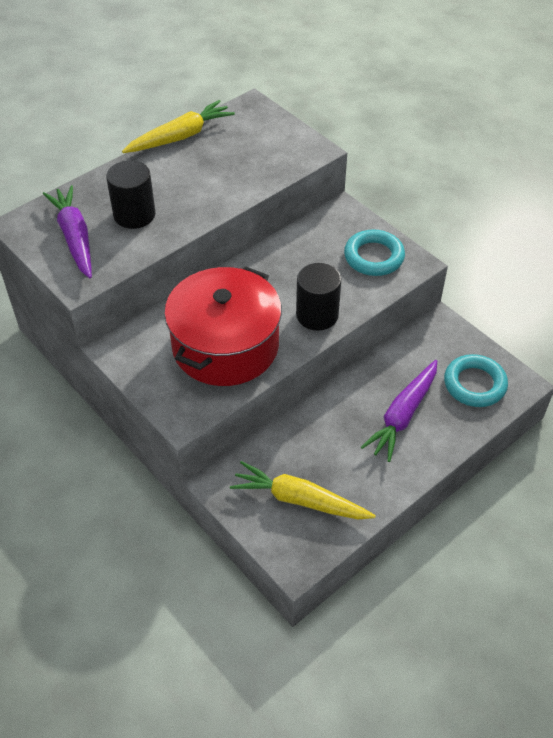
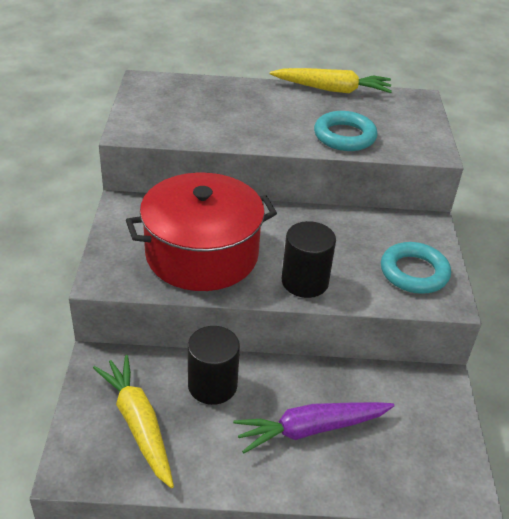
camera: 40 degrees right, 10 degrees down
(75, 237) = (167, 106): purple carrot -> none
(134, 215) = (227, 116): black cylinder -> black cylinder (212, 385)
(474, 384) = (415, 457): turquoise ring -> turquoise ring (344, 136)

